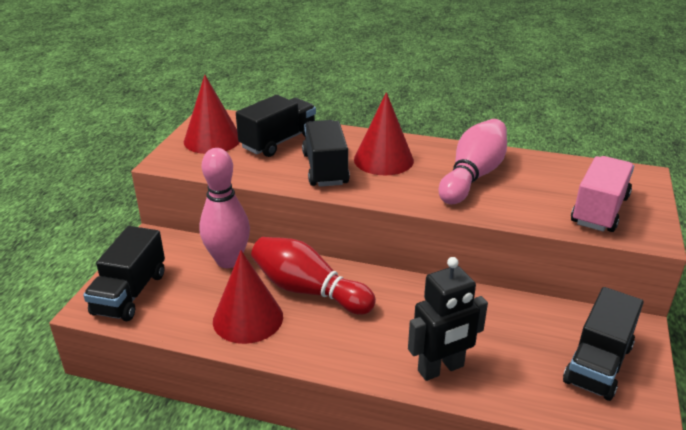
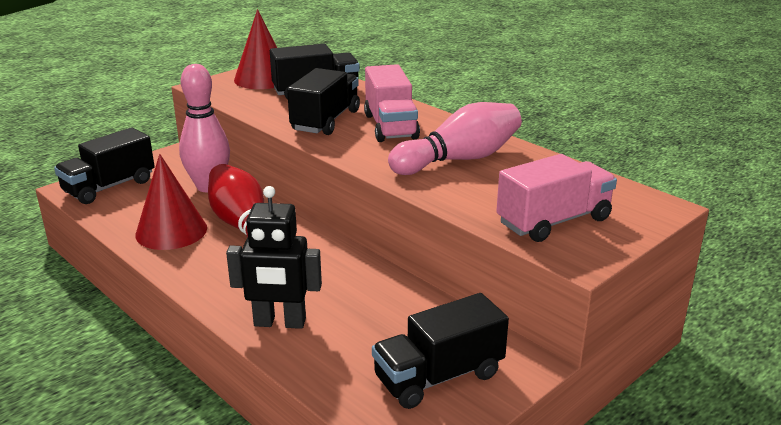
camera: 30 degrees right, 5 degrees down
(383, 160) = (390, 126): red cone -> pink truck

